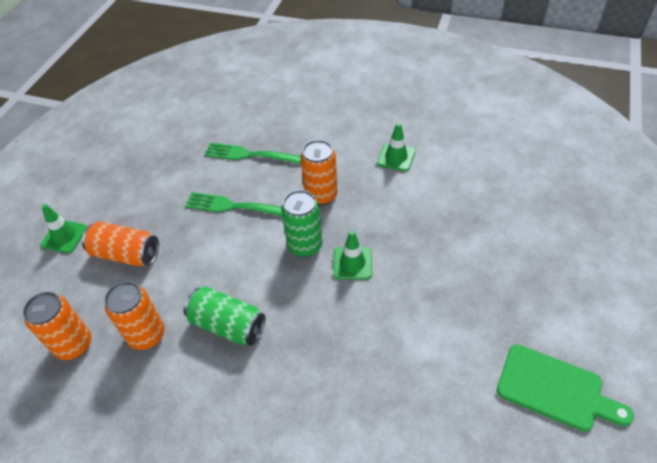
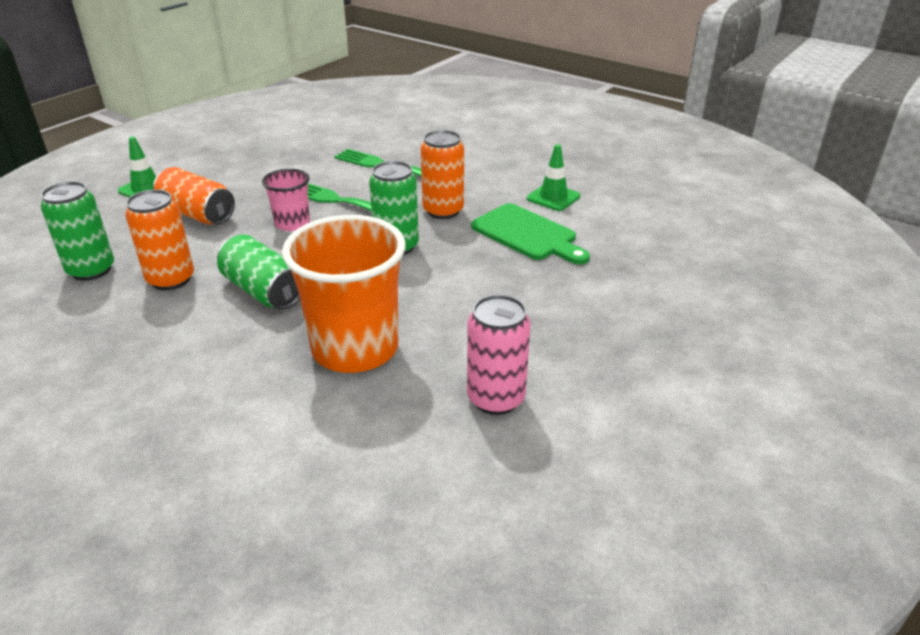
camera: 15 degrees right, 15 degrees down
(74, 345) = (91, 270): orange can -> green can
(210, 243) = (292, 223): none -> pink cup
(327, 363) = (355, 348): none -> orange cup
(352, 263) = (442, 272): green traffic cone -> none
(448, 379) = (496, 398): none -> pink can
(555, 389) = (636, 444): green cutting board -> green cutting board (527, 234)

